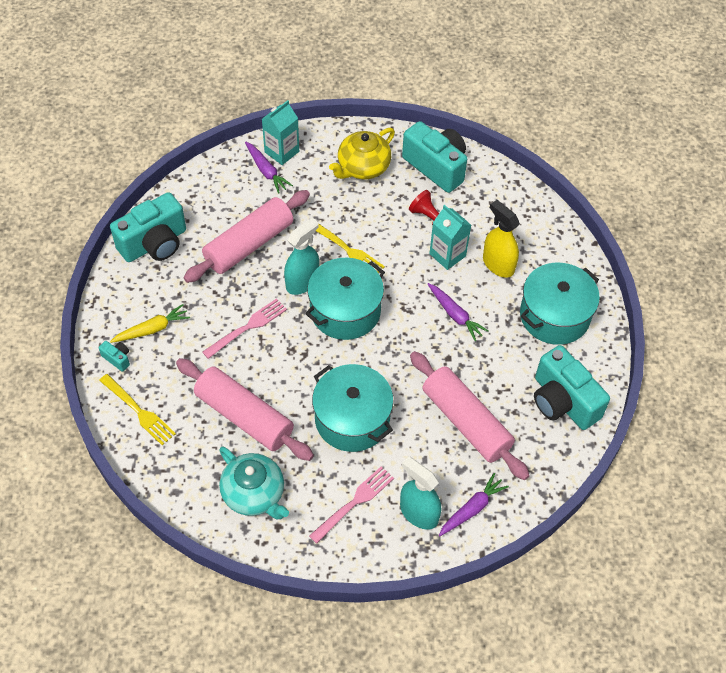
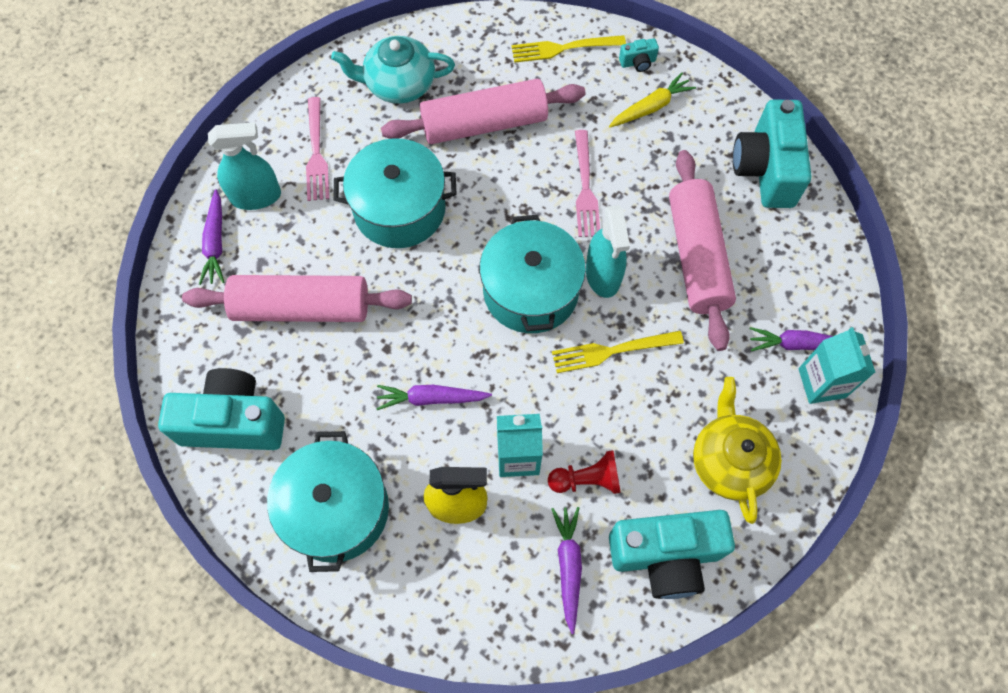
camera: 130 degrees right, 10 degrees up
(152, 329) = (650, 107): yellow carrot -> yellow carrot turned 135 degrees counterclockwise
(480, 200) = (568, 566): none -> purple carrot

